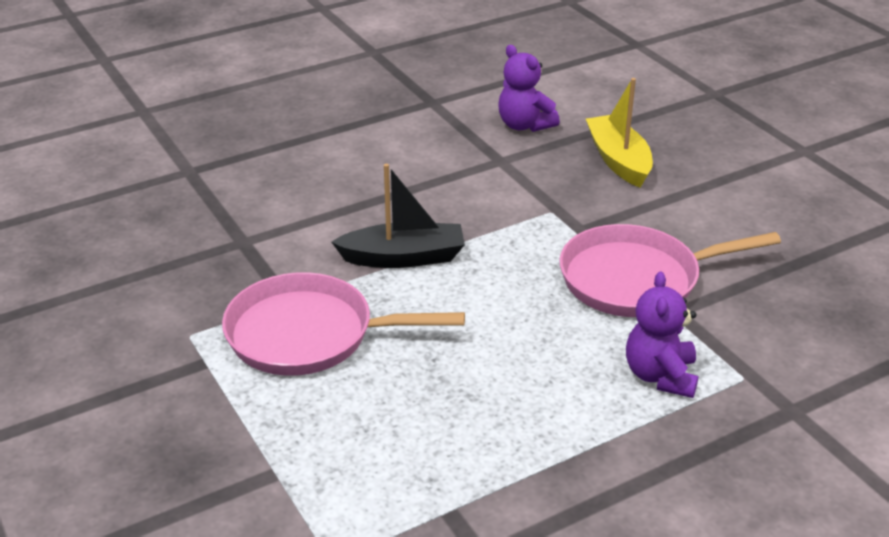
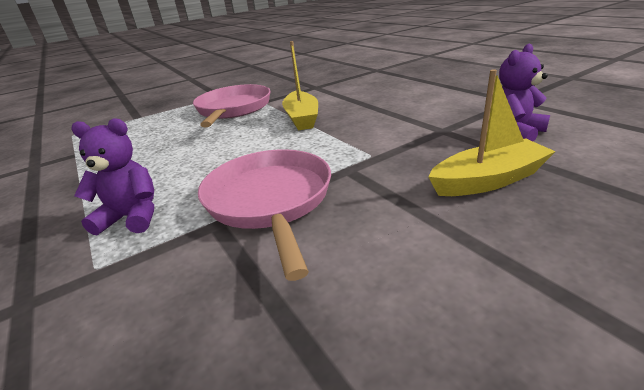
camera: 90 degrees right, 5 degrees down
(403, 257) = (302, 118): black boat -> yellow boat

